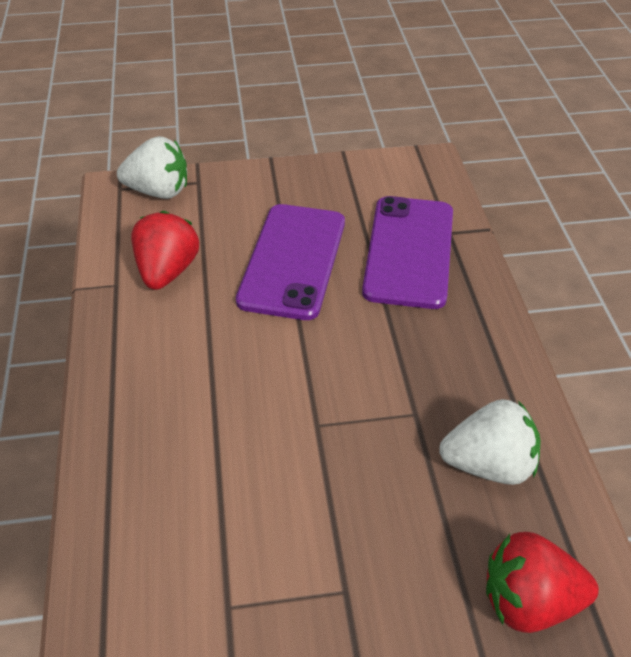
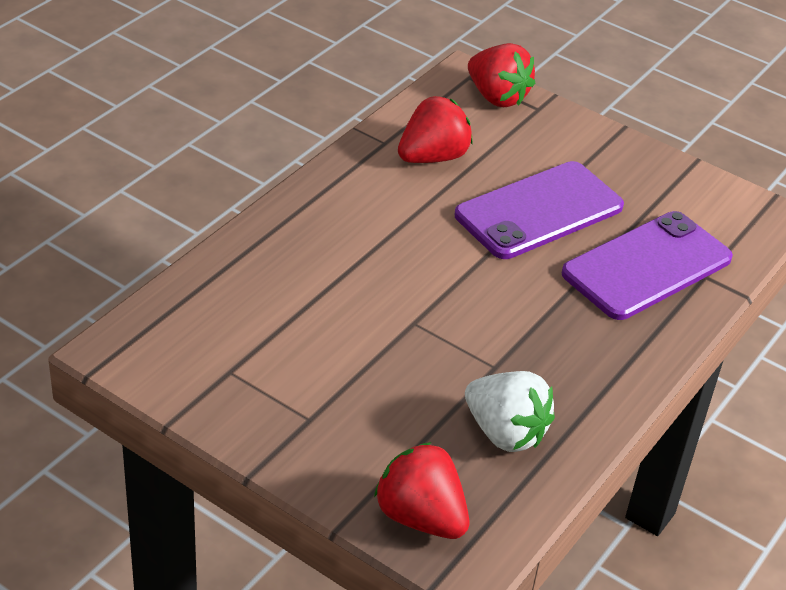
camera: 40 degrees right, 5 degrees down
(158, 191) = (497, 97): white strawberry -> red strawberry

